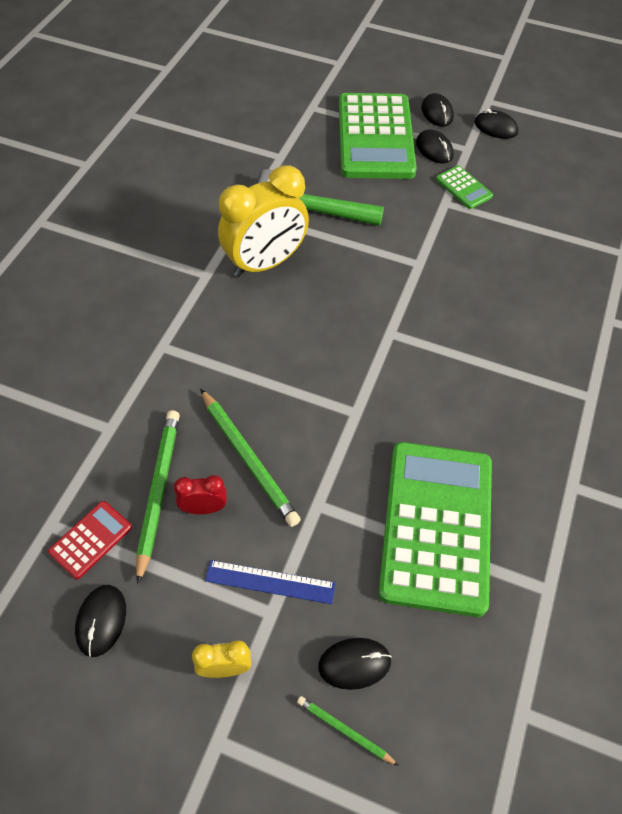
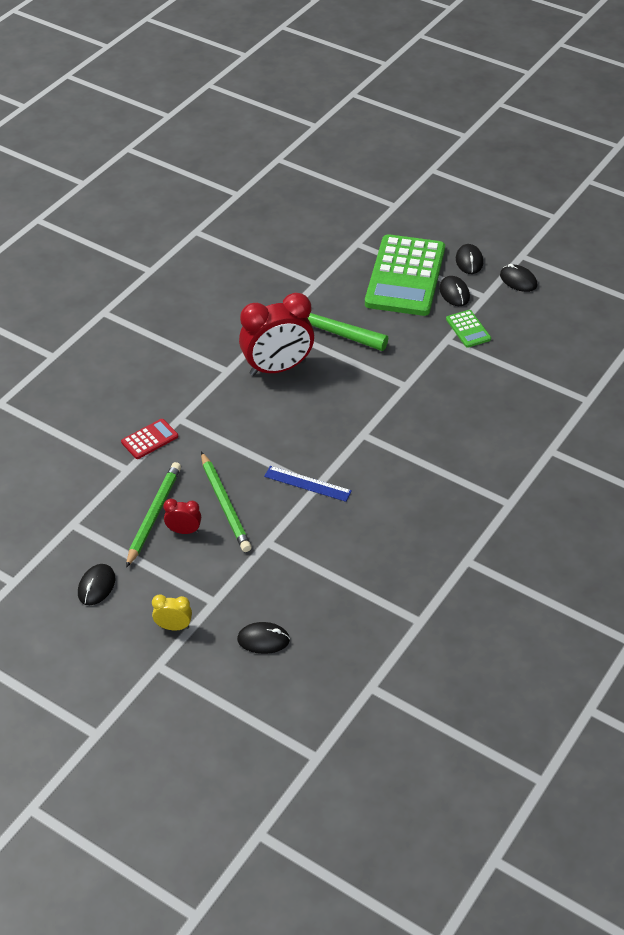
camera: 15 degrees right, 10 degrees down
(91, 539) = (99, 537): red calculator -> red calculator (149, 439)
(265, 263) = (277, 368): yellow clock -> red clock
(270, 581) = (219, 583): blue ruler -> blue ruler (307, 483)
(345, 730) = (245, 674): green pencil -> none
(436, 526) = (351, 569): green calculator -> none

